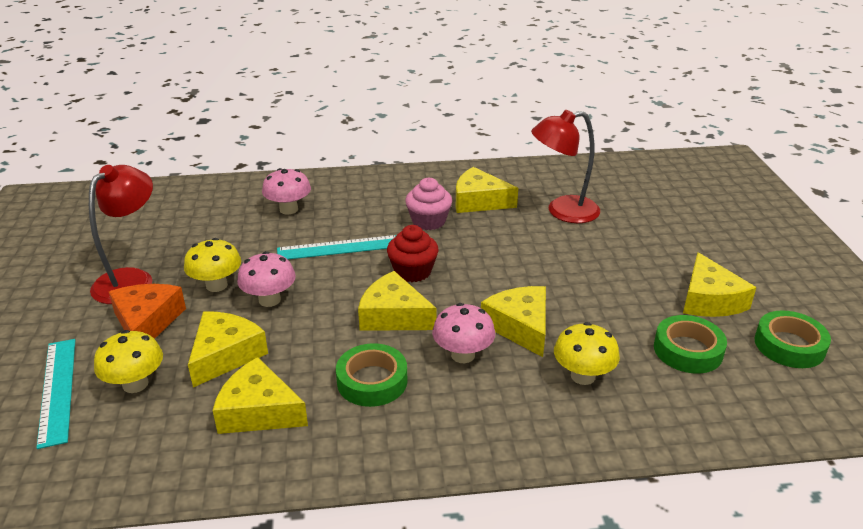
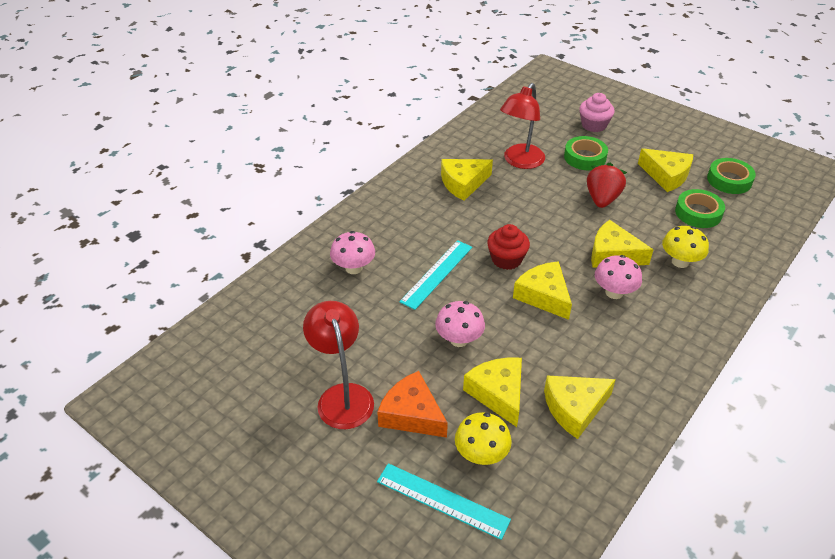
camera: 45 degrees left, 10 degrees up
(216, 285) = (408, 356): yellow mushroom -> none
(372, 381) = (598, 343): green tape -> green tape (585, 157)
(393, 316) = (543, 296): yellow cheese -> yellow cheese turned 75 degrees clockwise
(428, 221) = (458, 218): pink cupcake -> pink cupcake (594, 125)
(594, 280) = (602, 199): none -> red strawberry

